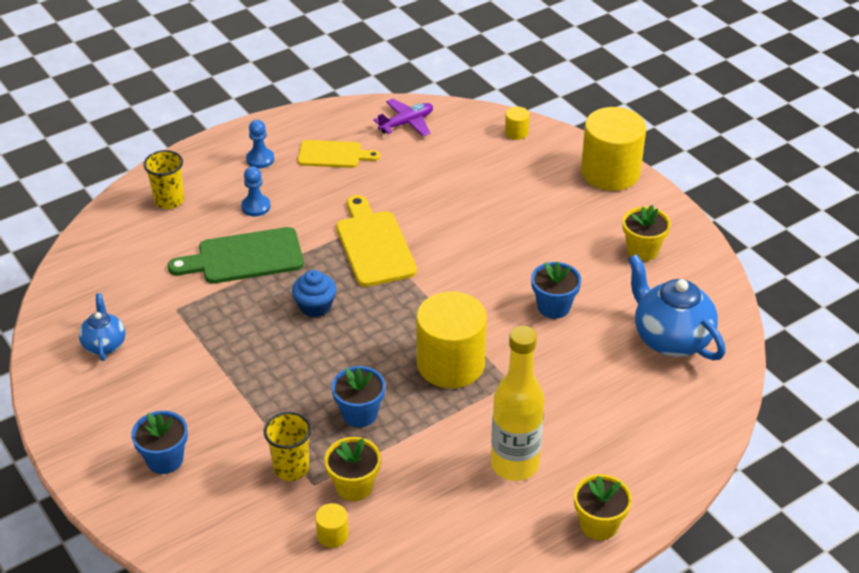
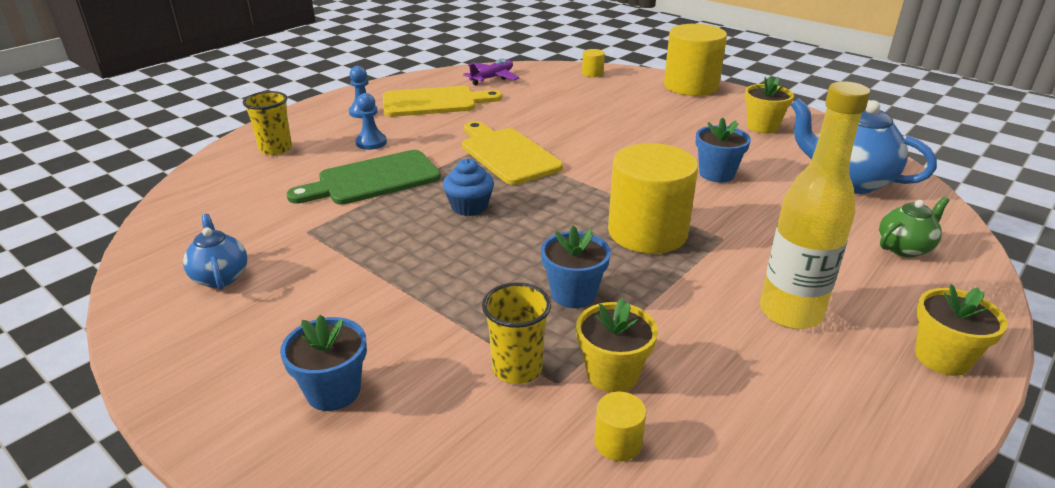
camera: 15 degrees left, 10 degrees down
(333, 155) = (434, 102): yellow cutting board -> yellow cutting board, size x1.50
(658, 423) = (904, 248): none -> green teapot

